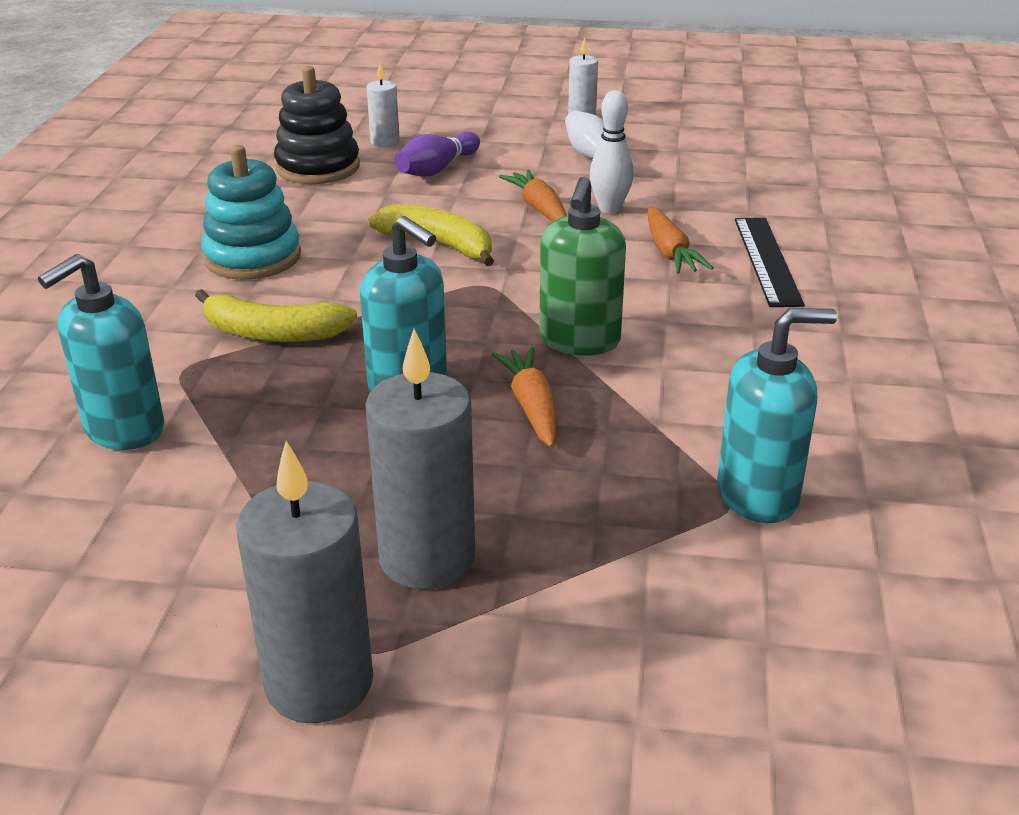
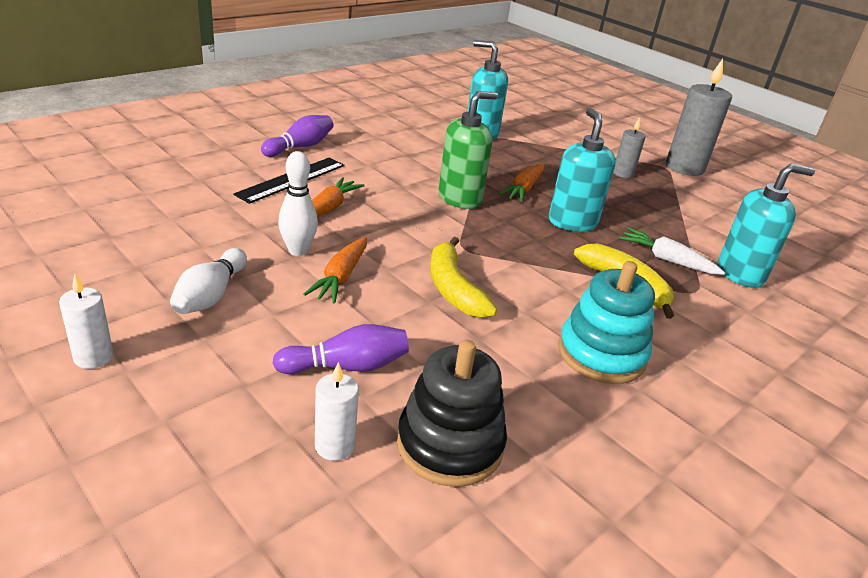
camera: 145 degrees left, 0 degrees up
(240, 396) = (667, 260): none -> white carrot
(427, 558) = (623, 173): grey candle -> grey candle, size x0.52
(864, 303) = (300, 147): none -> purple bowling pin

